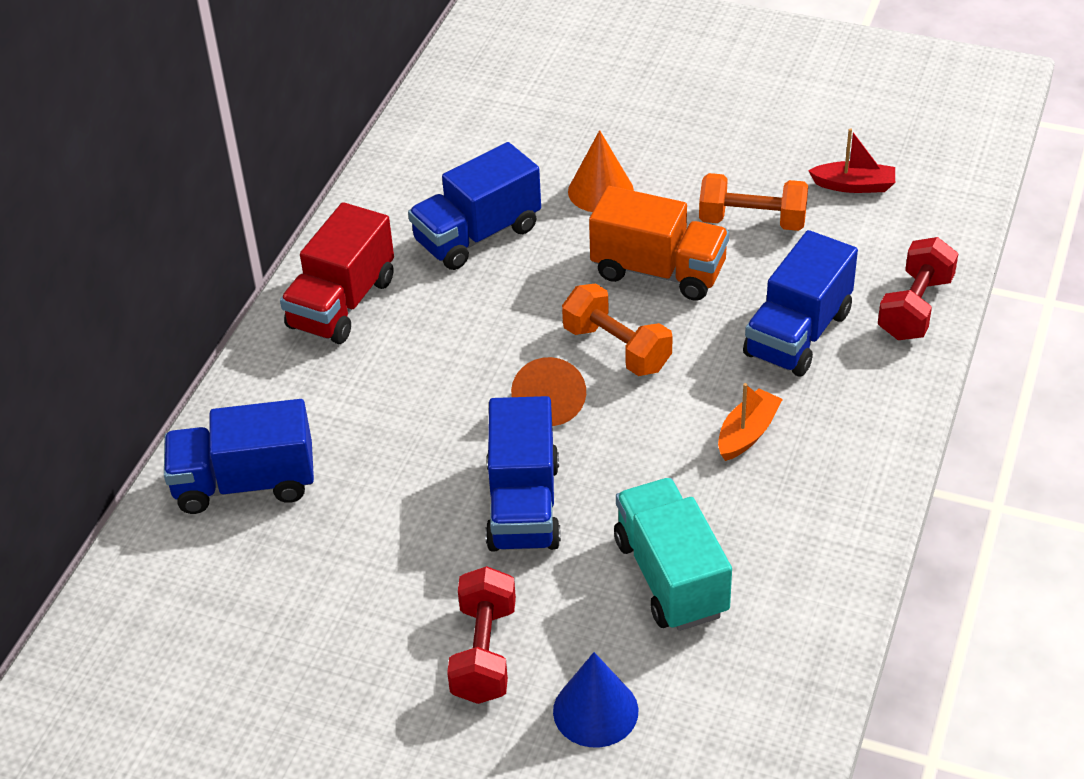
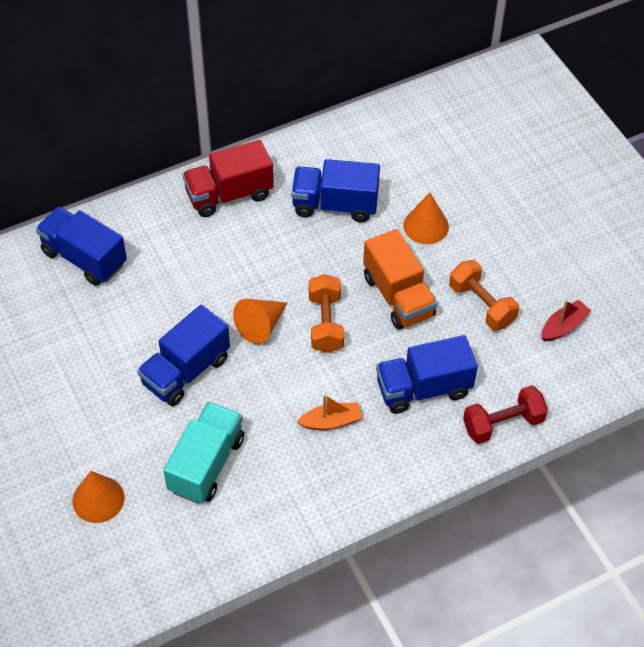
camera: 40 degrees right, 10 degrees up
(484, 653) = (86, 429): red dumbbell -> none
(595, 711) = (98, 499): blue cone -> orange cone
(854, 185) = (563, 326): red boat -> red boat turned 90 degrees counterclockwise

